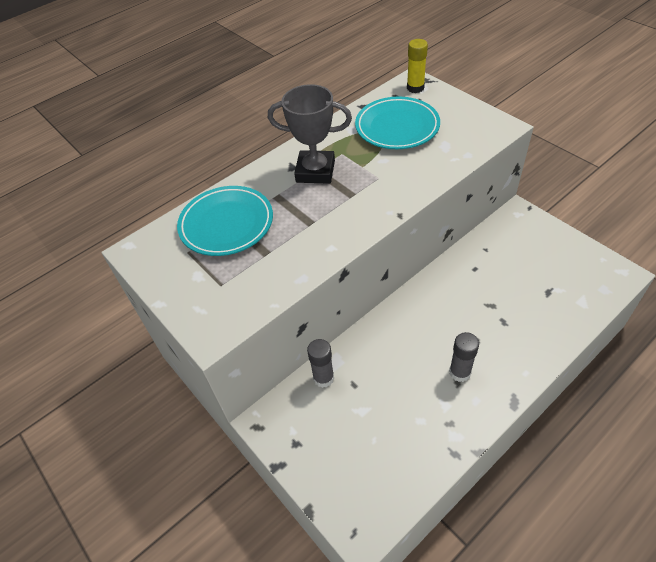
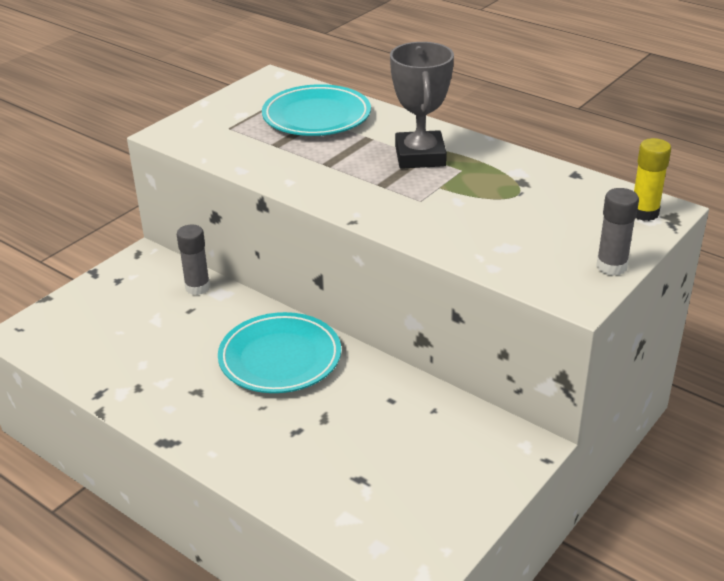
camera: 75 degrees right, 15 degrees down
(397, 127) = (535, 205): turquoise plate -> turquoise plate (280, 358)
(460, 372) = (209, 392): grey glue stick -> grey glue stick (611, 266)

